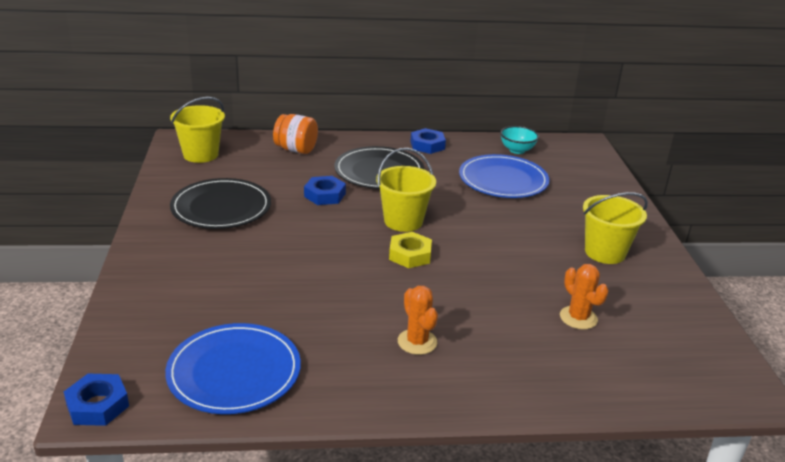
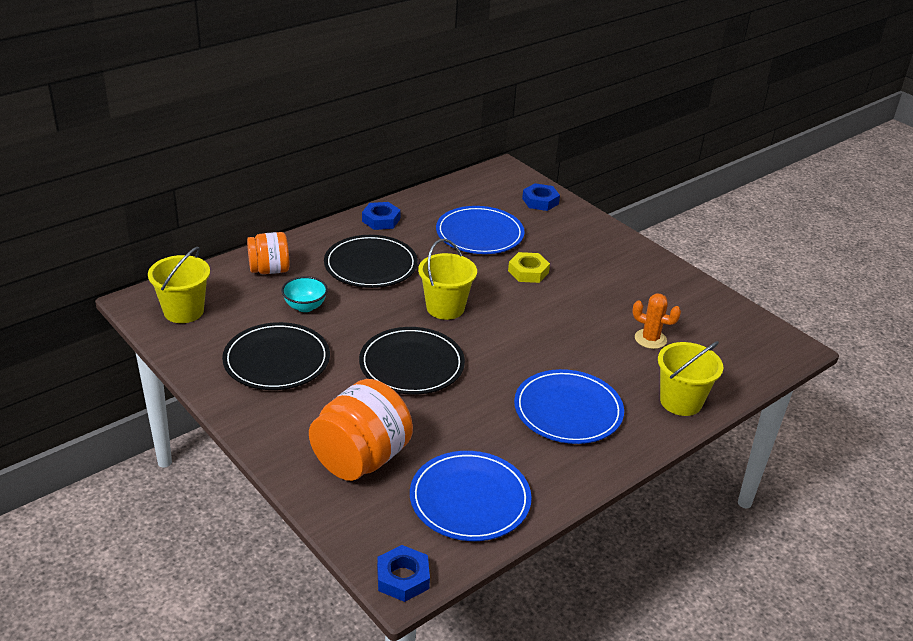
camera: 35 degrees left, 5 degrees up
(189, 300) = (360, 459): none -> orange jar
(321, 250) = (411, 364): none -> black plate
(325, 195) = (352, 309): blue nut -> blue nut (540, 201)
(410, 255) = (484, 338): yellow nut -> yellow nut (528, 272)
(417, 342) = (568, 410): orange cactus -> blue plate
(517, 150) = (459, 197): turquoise bowl -> turquoise bowl (305, 306)
(605, 252) = (616, 274): yellow bucket -> yellow bucket (681, 401)

